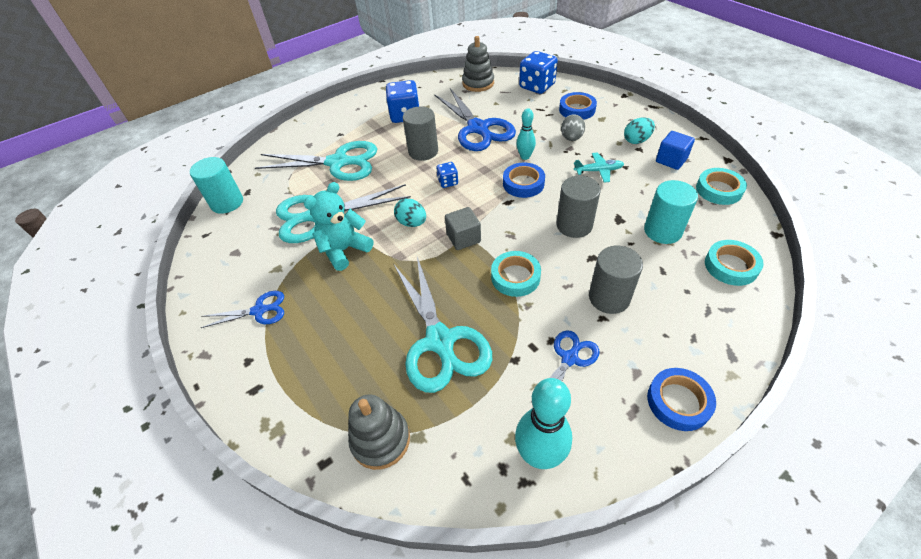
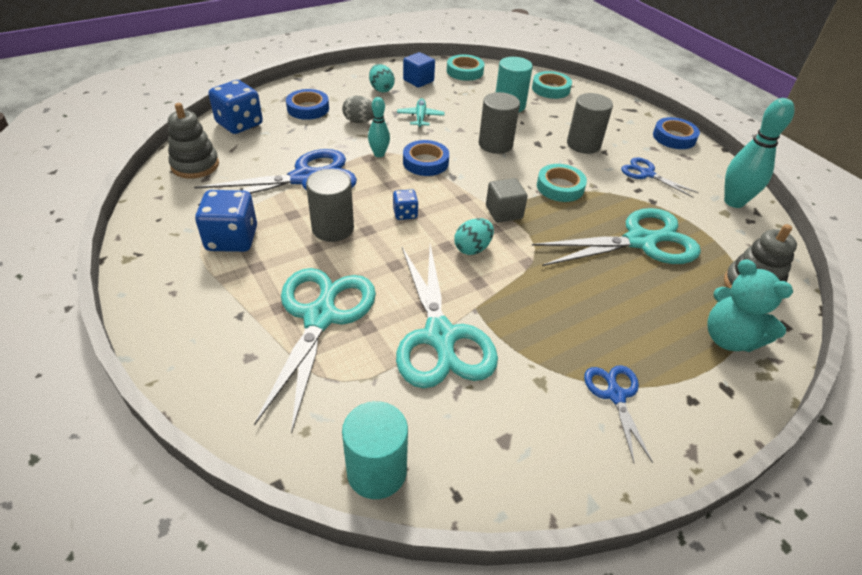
camera: 90 degrees left, 5 degrees down
(344, 250) = (512, 310): turquoise teddy bear -> turquoise teddy bear (729, 338)

